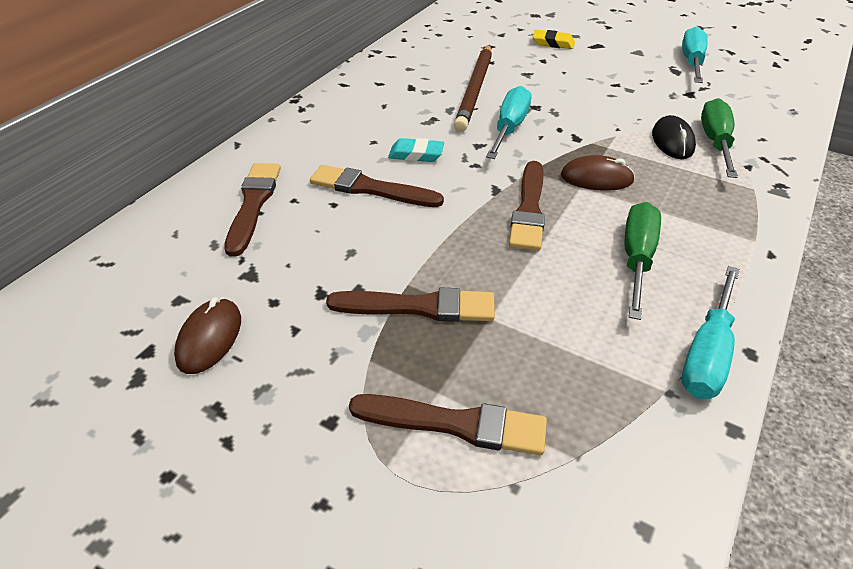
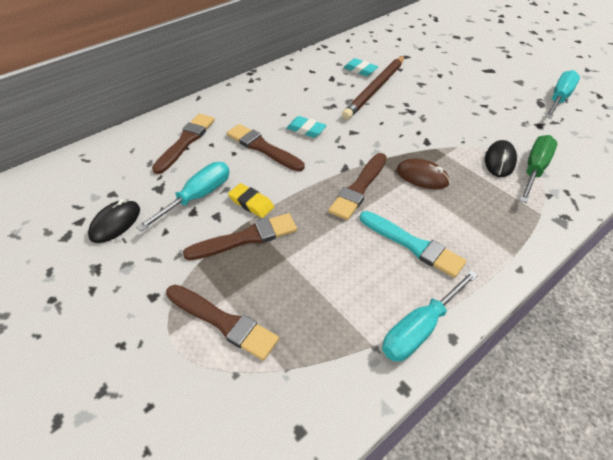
camera: 20 degrees right, 5 degrees up
(209, 338) = (115, 223): brown mouse -> black mouse
(419, 307) = (246, 238): brown brush -> brown brush turned 45 degrees counterclockwise
(442, 71) = (360, 70): none -> turquoise eraser
(509, 128) = (382, 124): turquoise screwdriver -> turquoise screwdriver (197, 197)
(553, 43) = (456, 62): yellow eraser -> yellow eraser (251, 203)
(636, 259) = (413, 245): green screwdriver -> turquoise brush

